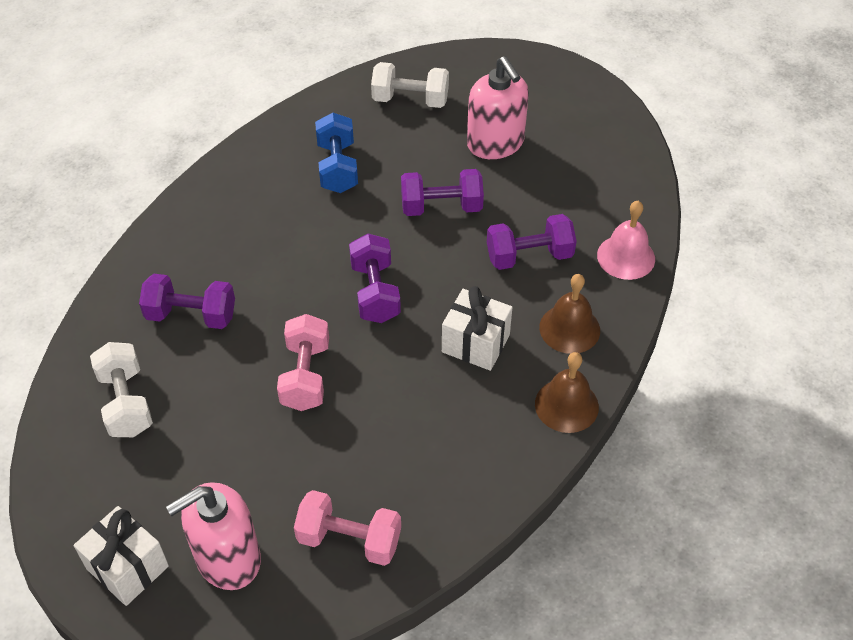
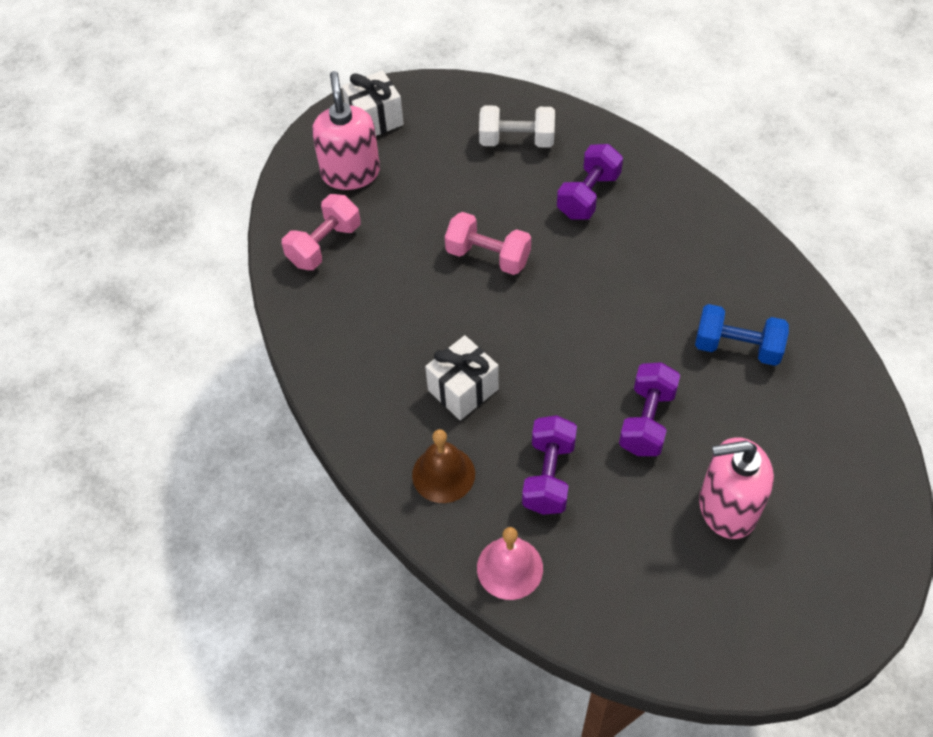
camera: 115 degrees right, 5 degrees up
(375, 292) = (557, 331): purple dumbbell -> none
(410, 100) = (827, 446): white dumbbell -> none
(566, 405) = (362, 436): brown bell -> none

